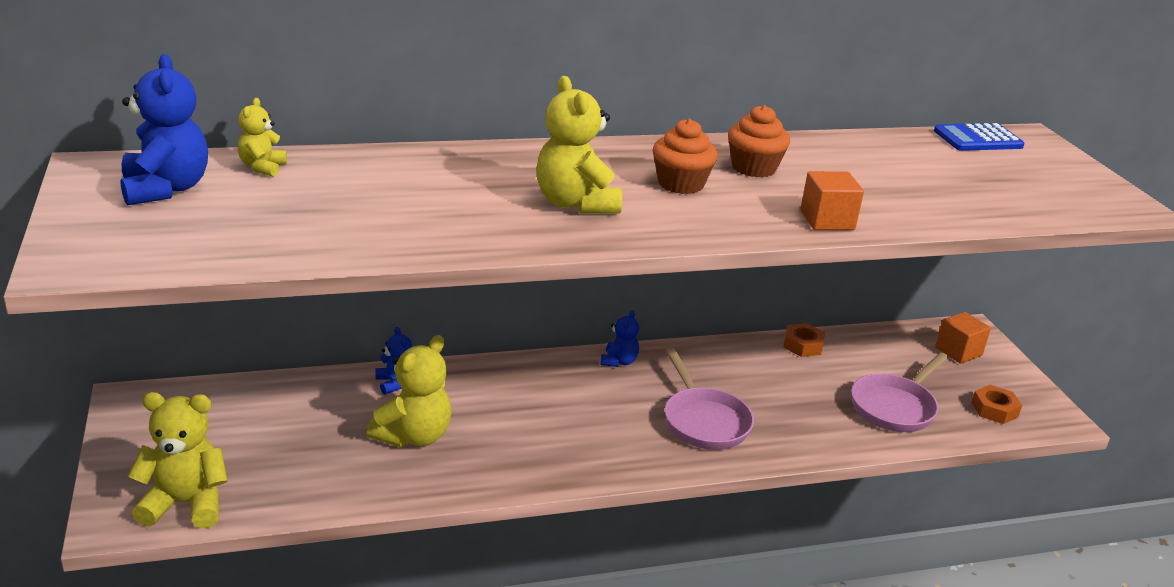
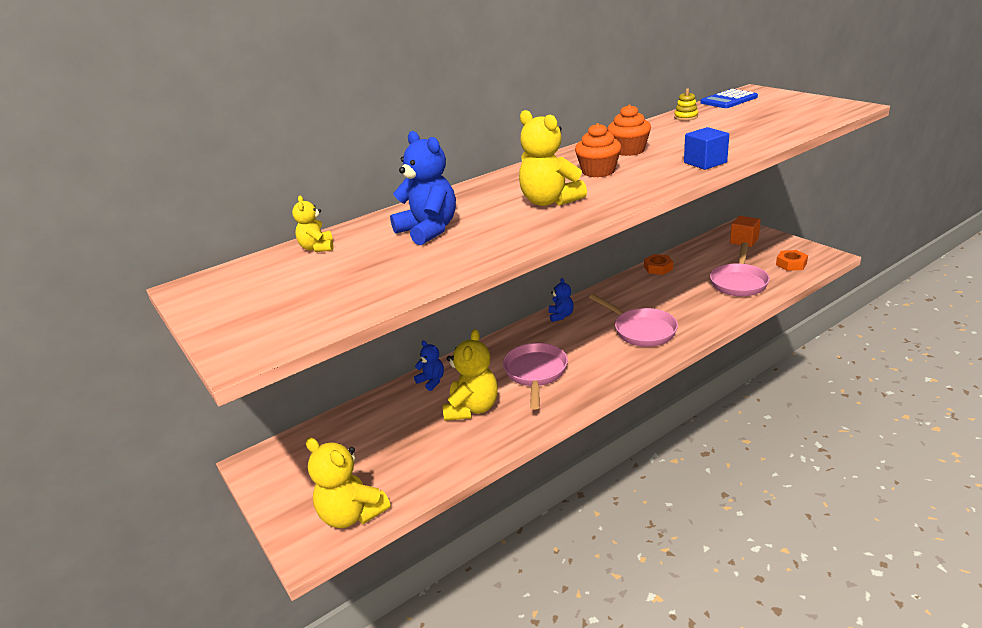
camera: 15 degrees left, 0 degrees up
(166, 189) = (262, 283): blue teddy bear -> blue teddy bear (428, 230)
(186, 503) = (352, 514): yellow teddy bear -> yellow teddy bear turned 120 degrees counterclockwise
(524, 423) = (535, 373): none -> pink pan
(827, 220) = (705, 163): orange cube -> blue cube
(887, 145) = (686, 117): none -> yellow stacking toy

